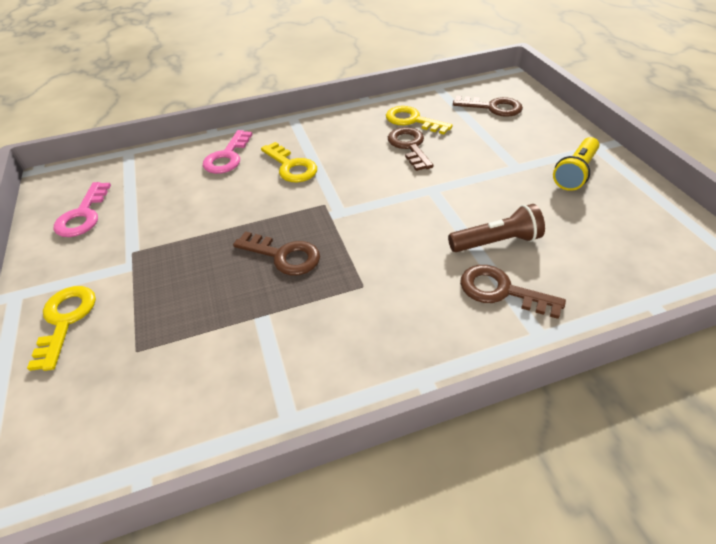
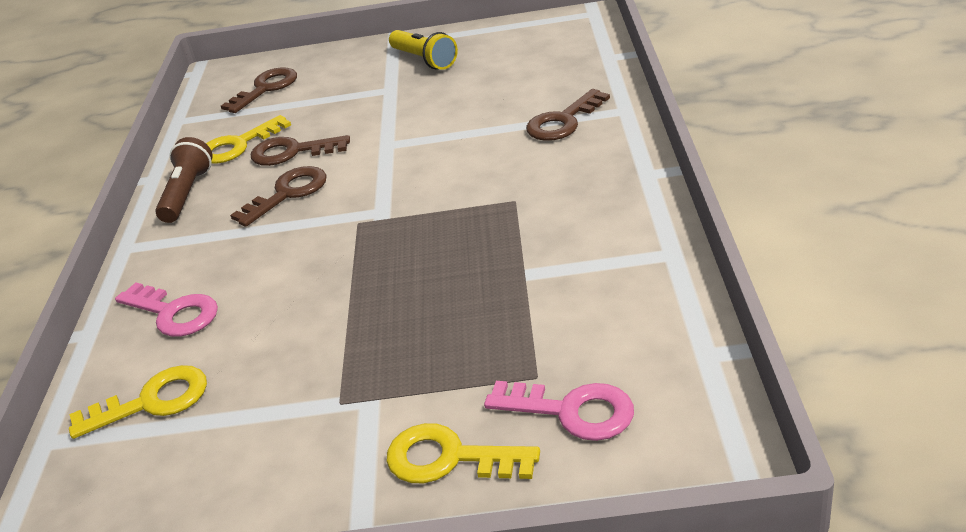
camera: 70 degrees left, 10 degrees down
(83, 215) = (201, 478): pink key -> pink key (572, 411)
(284, 256) = (434, 256): brown key -> brown key (288, 193)
(291, 166) = (254, 249): yellow key -> yellow key (152, 401)
(496, 242) = (497, 116): brown flashlight -> brown flashlight (187, 193)

